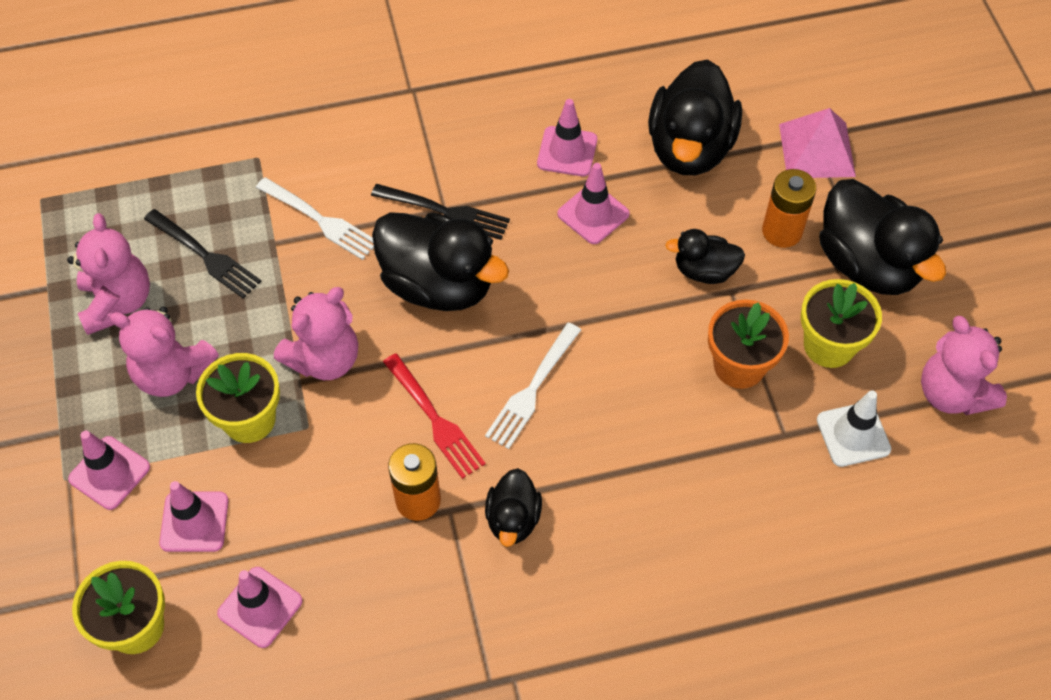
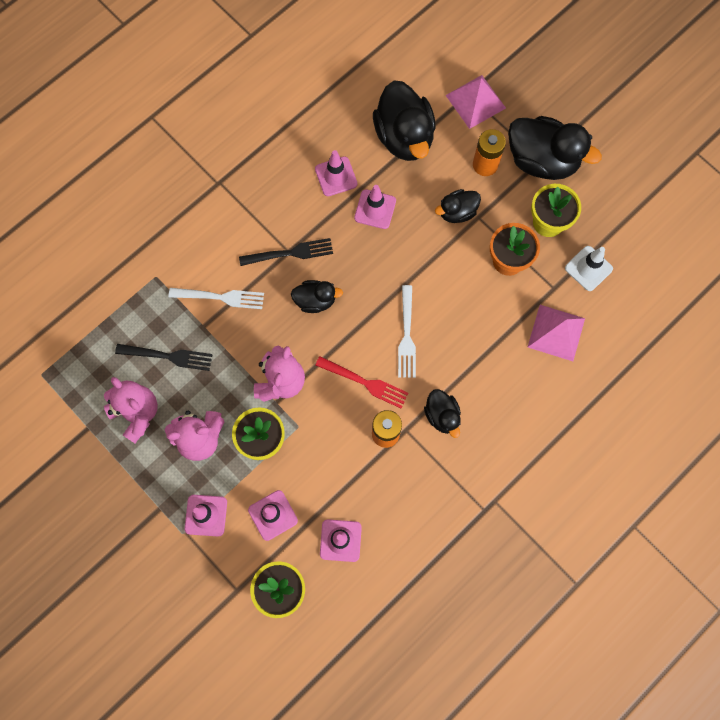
camera: 30 degrees left, 15 degrees up
(438, 284) = (315, 301): black duck -> black duck, size x0.53
(751, 495) = (556, 332): none -> pink pyramid
(952, 393) = (625, 216): pink teddy bear -> none

